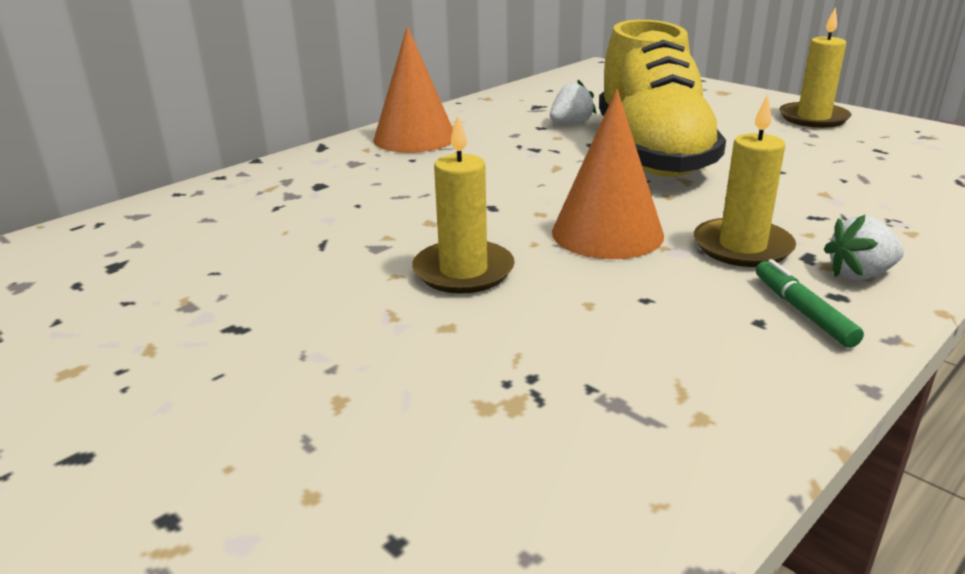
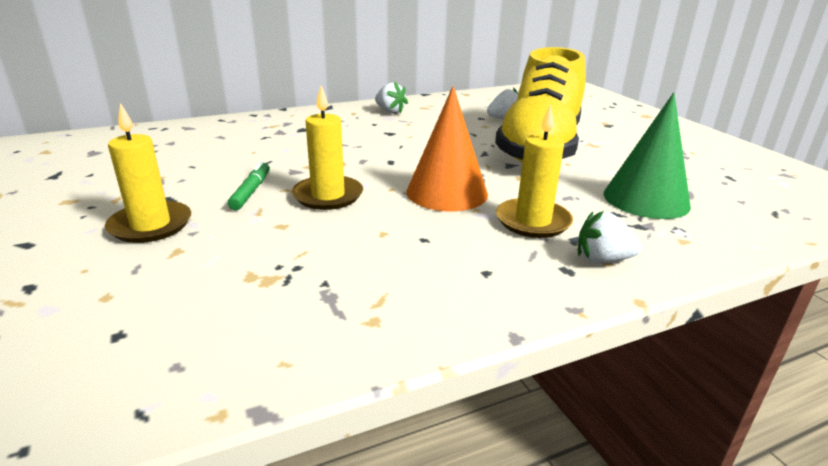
camera: 20 degrees right, 0 degrees up
(414, 138) = (390, 111): orange cone -> white strawberry
(803, 312) = (526, 274): green marker -> green marker (251, 192)
(813, 118) = (699, 145): yellow candle -> yellow candle (151, 225)
(828, 193) = (646, 199): none -> green cone

